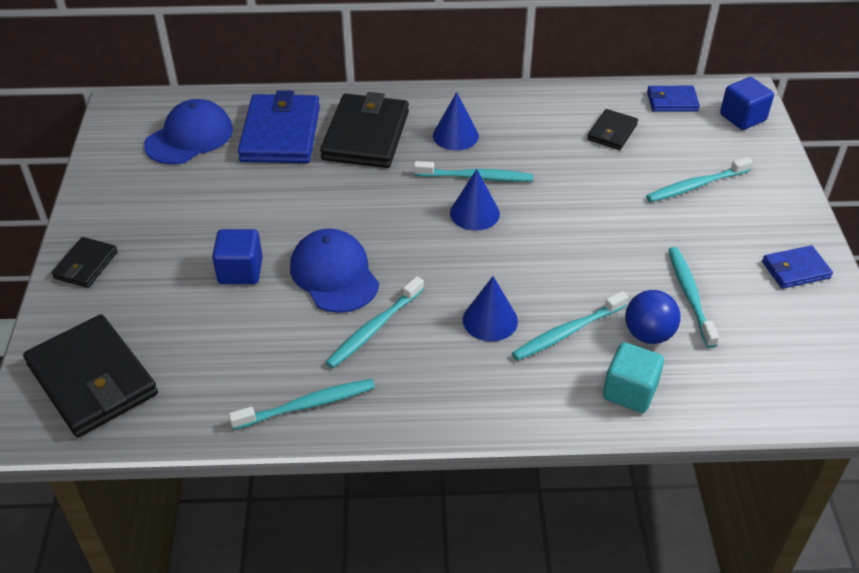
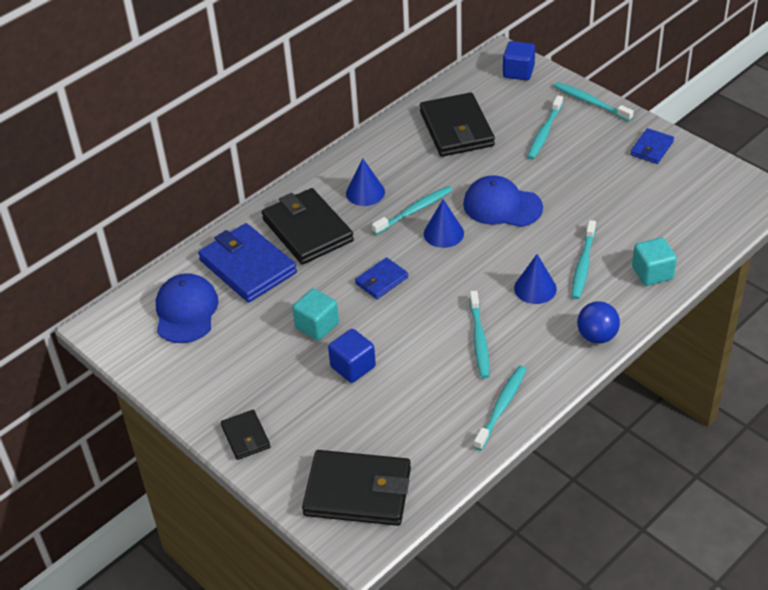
camera: 40 degrees left, 0 degrees up
(263, 217) = (317, 326): none -> turquoise cube
(334, 274) = (412, 327): blue cap -> blue cap (502, 206)
(612, 132) = (456, 129): black wallet -> black wallet, size x1.93
(648, 334) = (624, 236): blue ball -> blue ball (597, 336)
(672, 101) = (466, 86): blue wallet -> blue wallet (381, 280)
(690, 295) = (618, 199): turquoise toothbrush -> turquoise toothbrush (590, 102)

